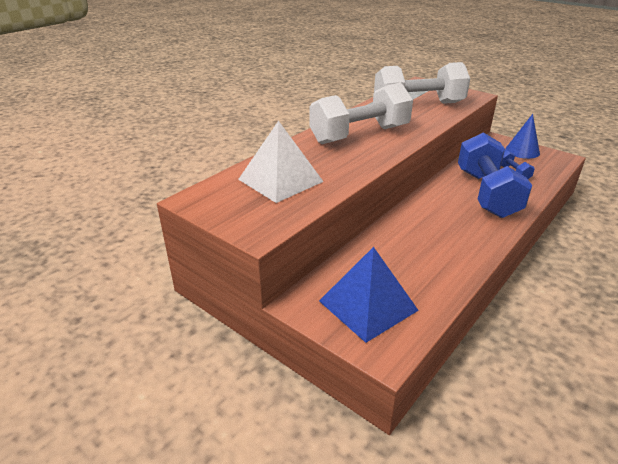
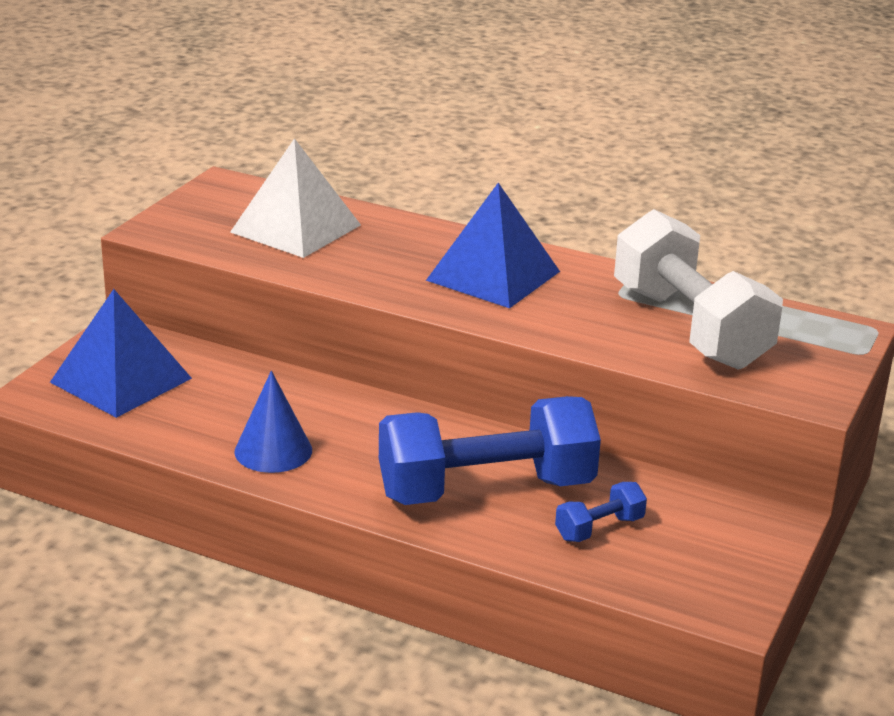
camera: 75 degrees right, 5 degrees down
(360, 135) = (493, 275): white dumbbell -> blue pyramid
(522, 151) = (732, 552): blue cone -> blue cone (273, 450)

